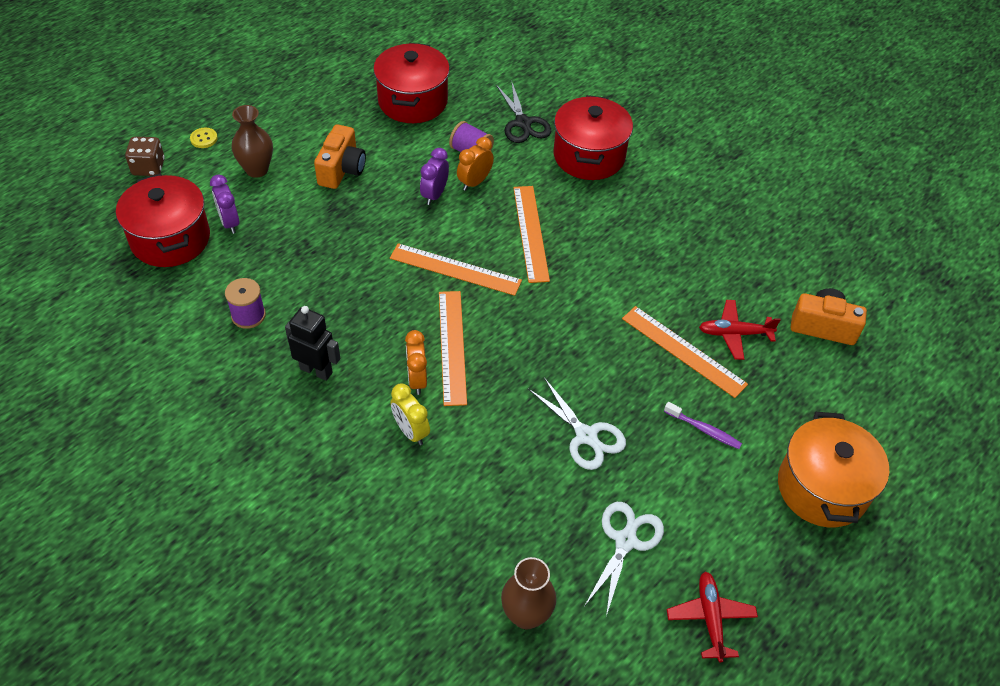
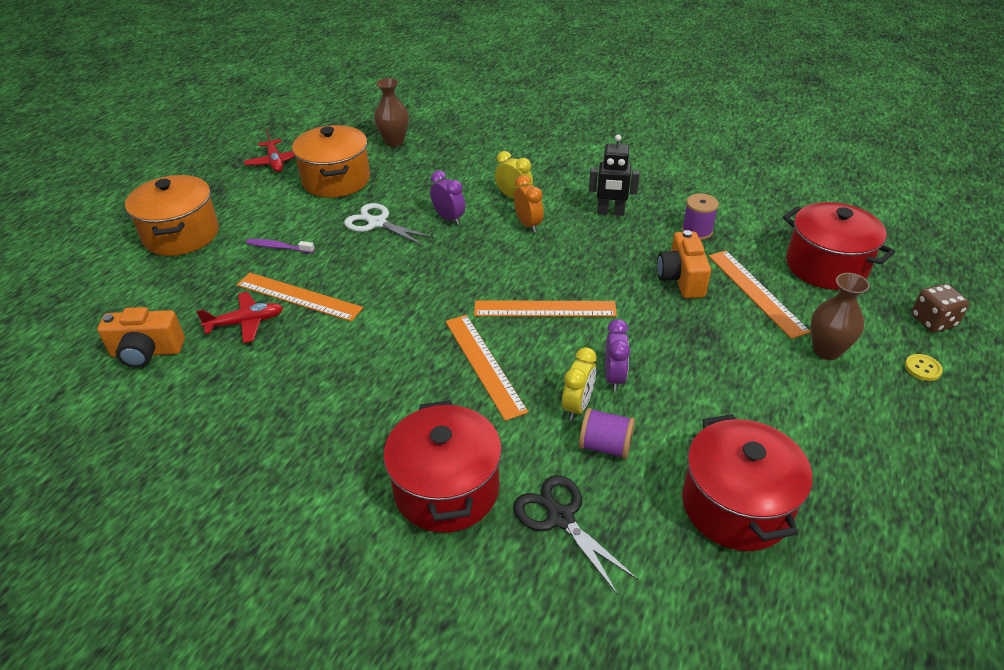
camera: 165 degrees right, 10 degrees down
(229, 222) = (792, 293): purple clock -> purple clock (449, 218)
(342, 170) = (738, 377): orange camera -> orange camera (681, 279)
(452, 346) = (512, 251): orange ruler -> orange ruler (756, 292)
(474, 182) = (577, 406): orange clock -> yellow clock
(625, 541) = (336, 180): white scissors -> orange pot

